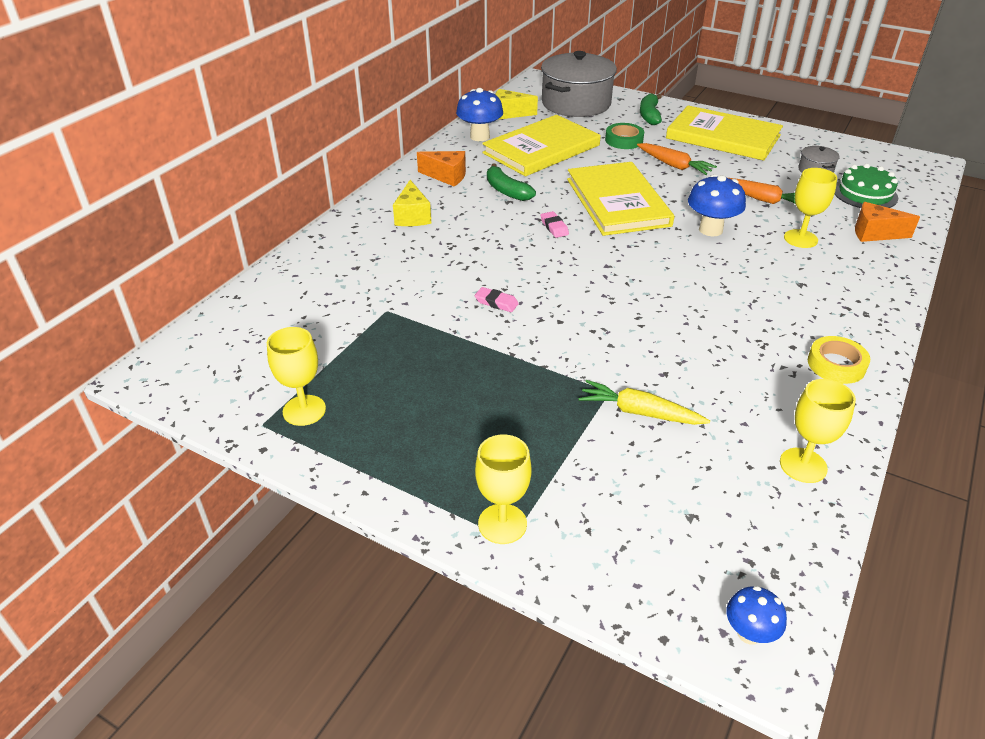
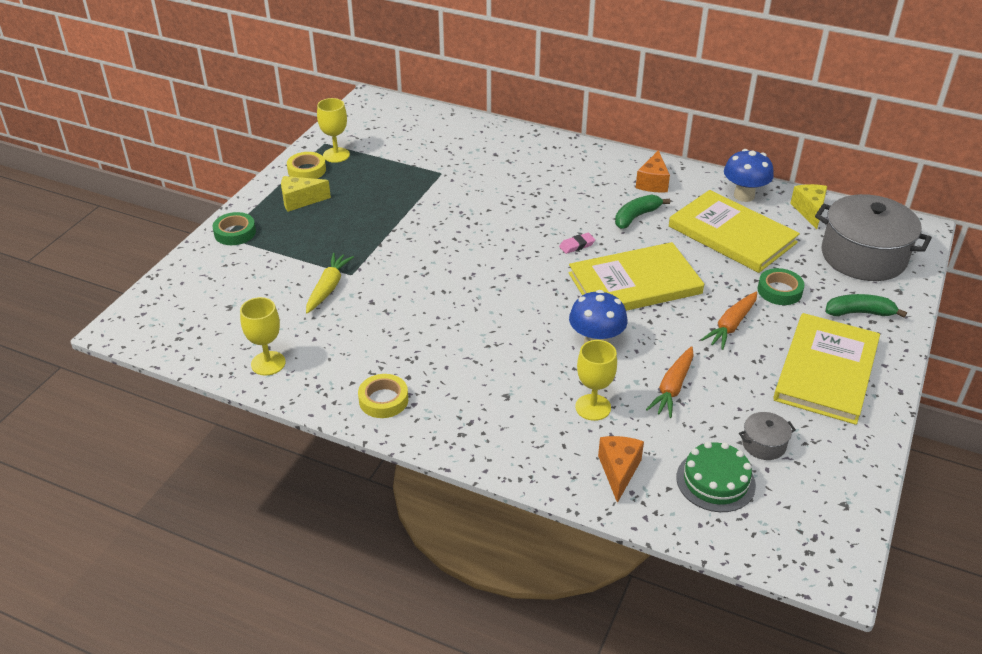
camera: 85 degrees right, 0 degrees up
(338, 443) = (307, 170): none -> yellow tape
(412, 216) = (576, 171): yellow cheese -> yellow cheese (300, 201)
(496, 302) = (456, 220): pink eraser -> none
(502, 524) = (235, 233): yellow goblet -> green tape
(749, 633) = (140, 323): blue mushroom -> none

